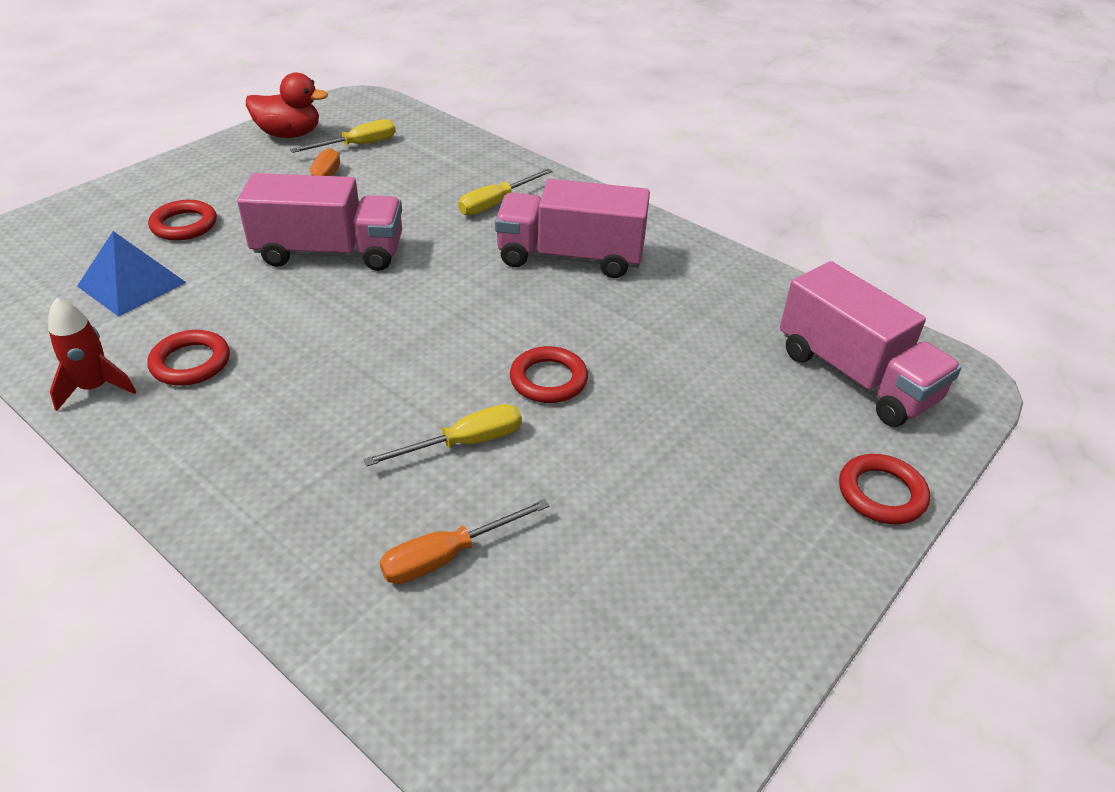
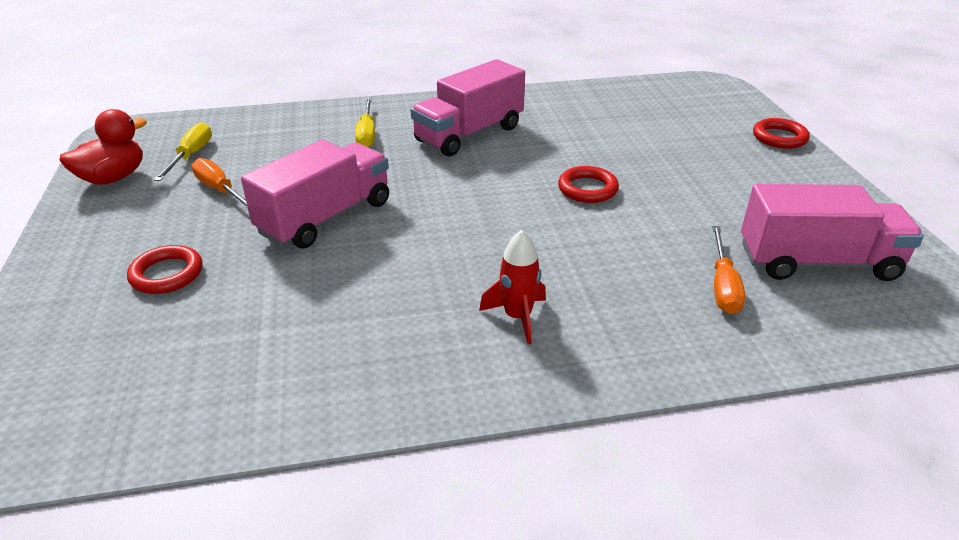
camera: 50 degrees left, 5 degrees down
(95, 388) = (355, 396): red rocket -> red rocket (517, 317)
(132, 284) = (219, 331): blue pyramid -> none
(190, 363) = (385, 331): red ring -> none
(464, 443) = (619, 241): yellow screwdriver -> none
(855, 376) = (684, 105): pink truck -> pink truck (817, 262)

